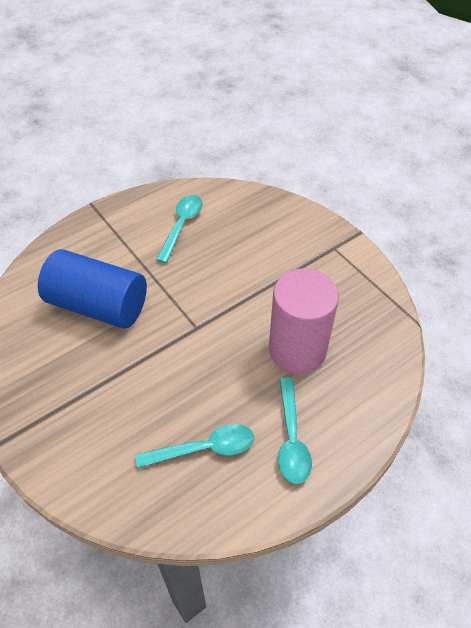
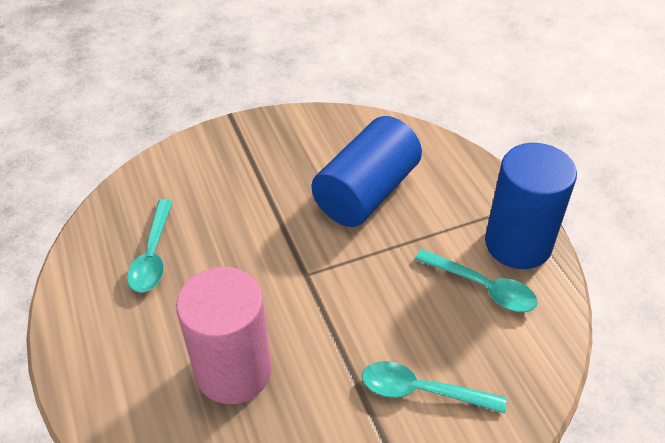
camera: 105 degrees right, 5 degrees down
(137, 211) = (518, 244): none -> blue cylinder
(291, 438) = (124, 333): turquoise spoon -> turquoise spoon (421, 391)

